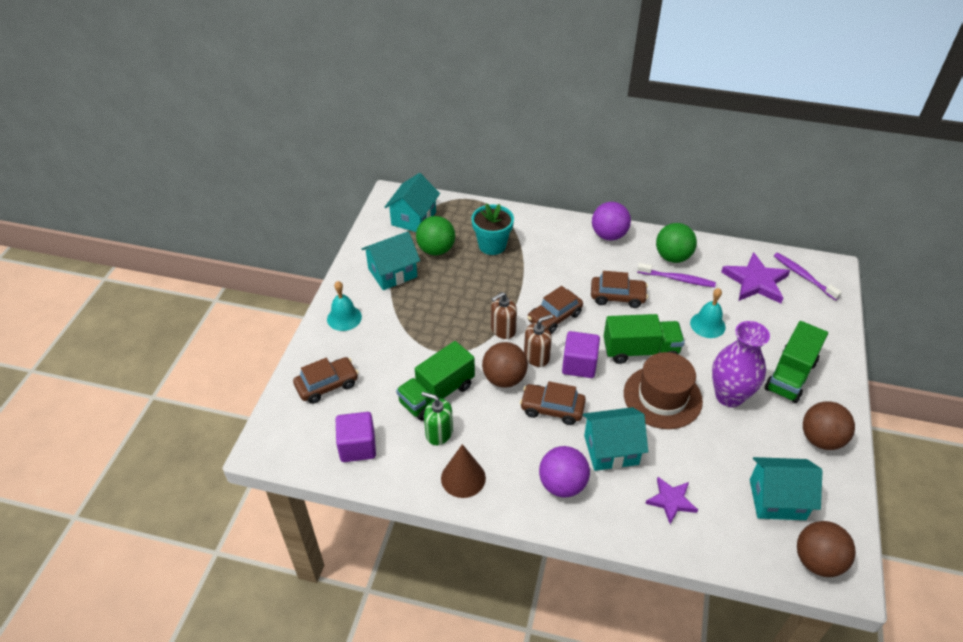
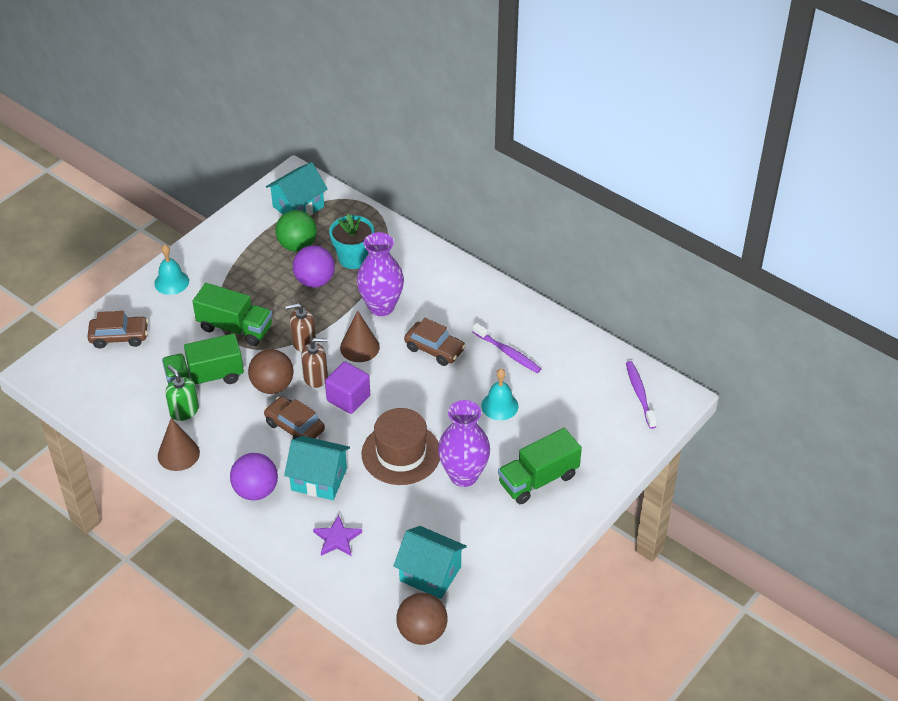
camera: 25 degrees right, 0 degrees up
(357, 447) = (111, 397): purple cube -> none
(392, 273) = (242, 254): turquoise house -> none
(546, 277) = (381, 307): none -> purple vase
(554, 317) = (359, 347): brown car -> brown cone
(609, 235) = (475, 286): purple ball -> purple ball (315, 281)
(640, 351) = (415, 406): green truck -> green truck (235, 328)
(672, 257) = (522, 329): green ball -> none
(756, 282) = (585, 382): purple star -> none
(821, 439) = (516, 543): brown ball -> none

